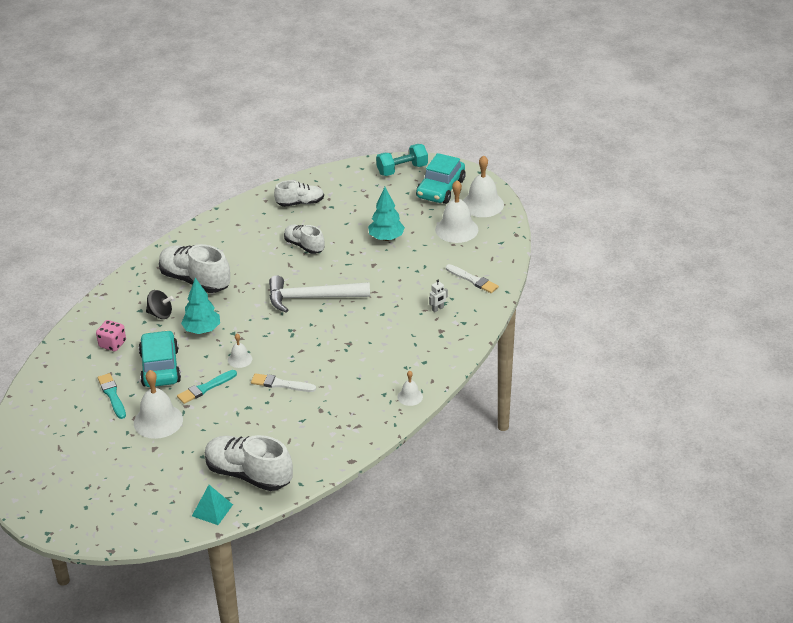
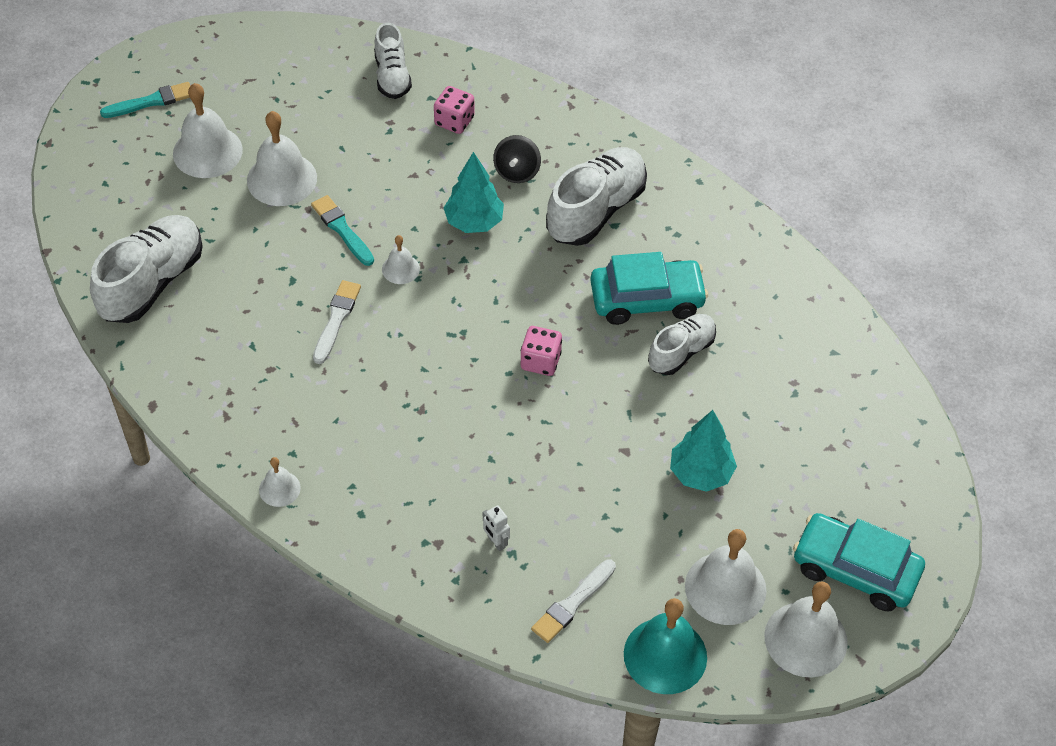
camera: 90 degrees right, 15 degrees up
(112, 395) = (344, 127): turquoise brush -> turquoise brush (151, 101)
(128, 461) = (207, 151): none -> white bell
(160, 367) = (395, 176): turquoise car -> turquoise car (647, 299)
(212, 510) = (93, 243): turquoise pyramid -> none
(300, 203) = (804, 347): white shoe -> white shoe (392, 76)
(312, 298) = (540, 361): white hammer -> pink dice
(402, 169) = (915, 508): turquoise dumbbell -> none
(499, 248) = (665, 655): none -> turquoise bell

